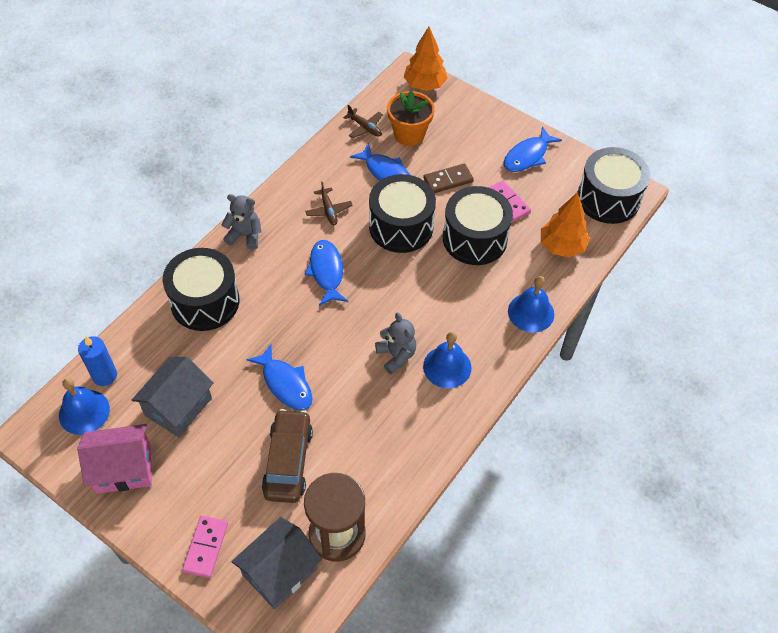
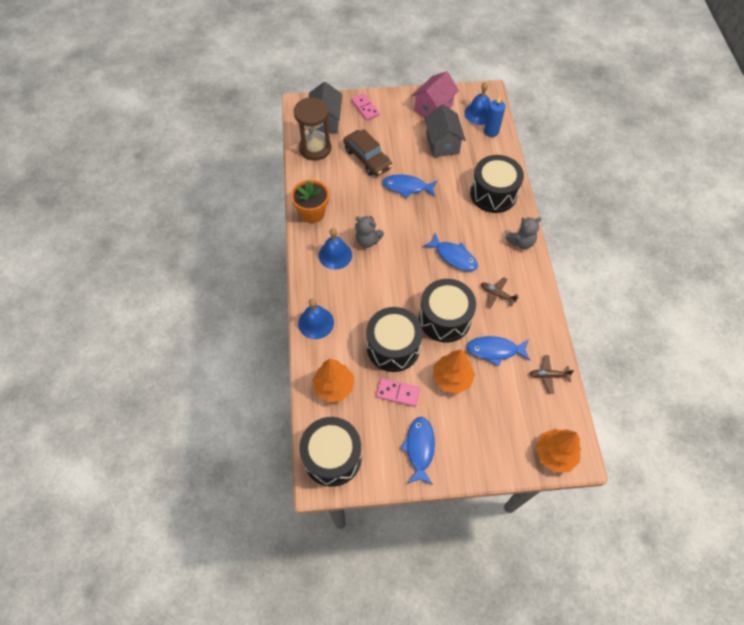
camera: 140 degrees right, 5 degrees up
(409, 134) = (515, 395): orange flower pot -> orange flower pot (312, 213)
(448, 180) = (452, 378): brown domino -> orange tree

